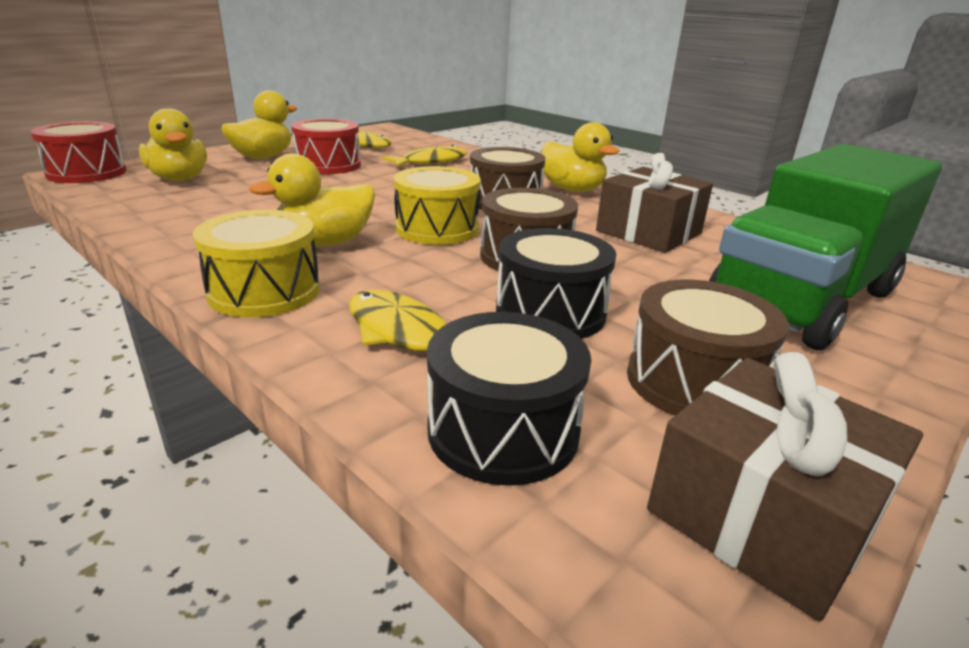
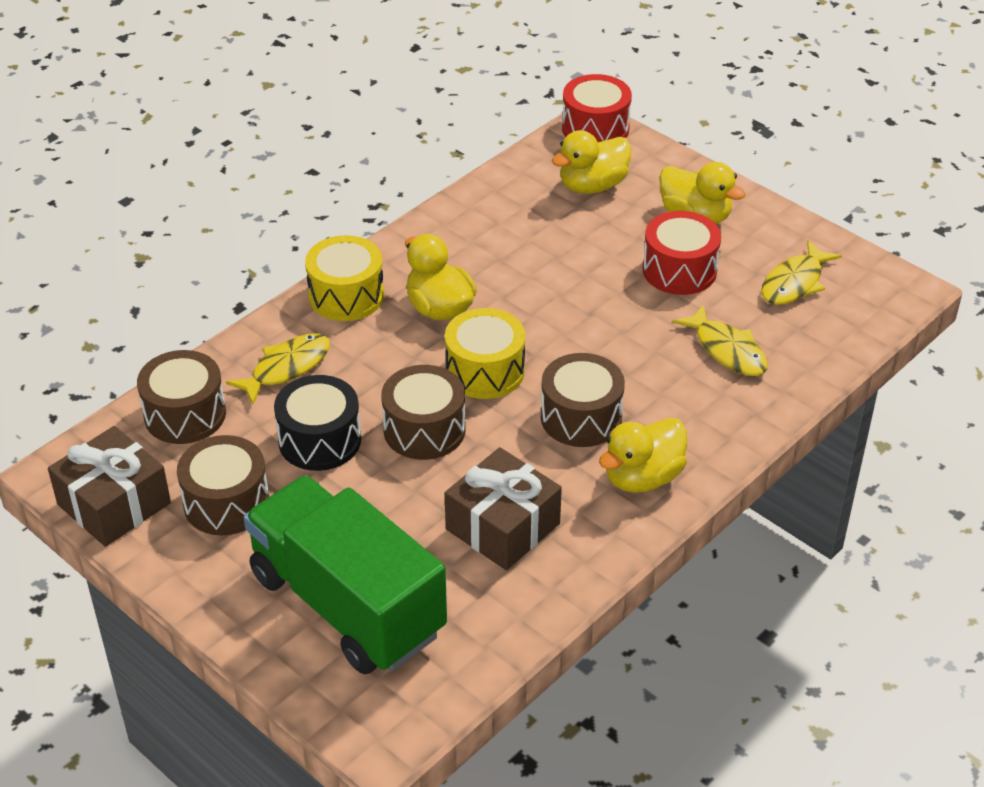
camera: 90 degrees right, 15 degrees up
(503, 430) = (185, 414): black drum -> brown drum

